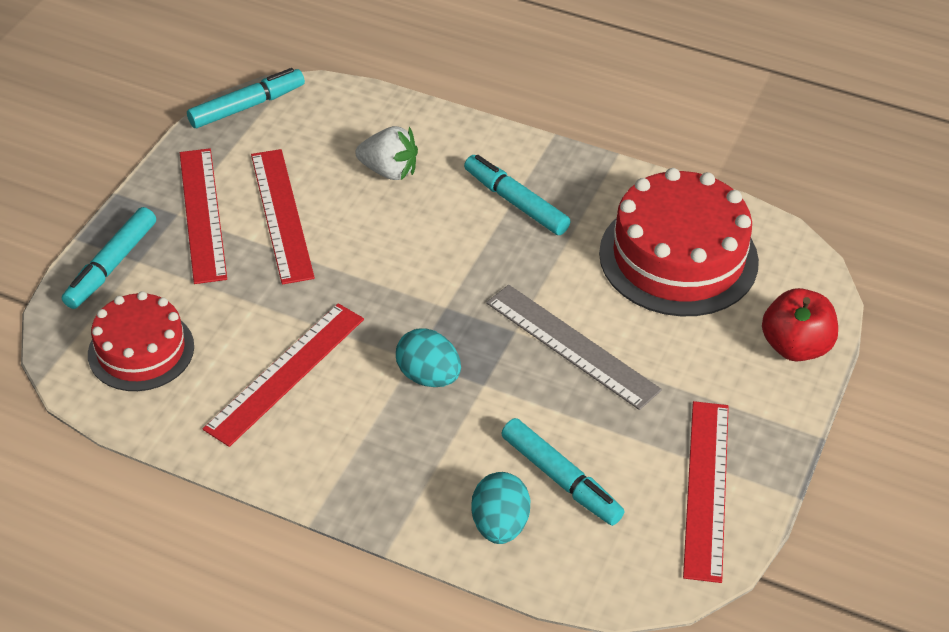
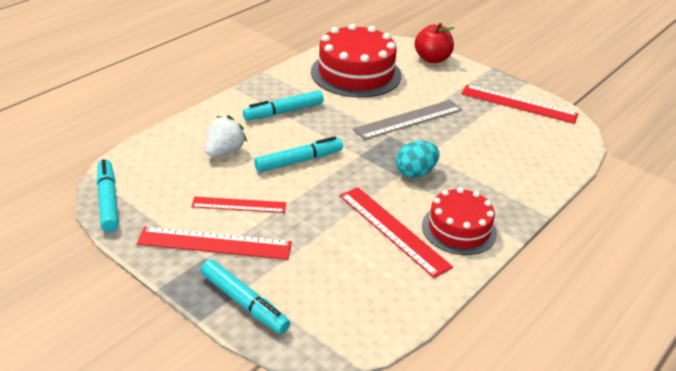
camera: 75 degrees left, 10 degrees down
(141, 350) = (345, 299): red cake -> red cake (459, 229)
(282, 215) = (239, 205): red ruler -> red ruler, size x0.65
(500, 525) = (534, 171): turquoise egg -> none
(561, 479) = (504, 144): turquoise marker -> turquoise marker (298, 161)

